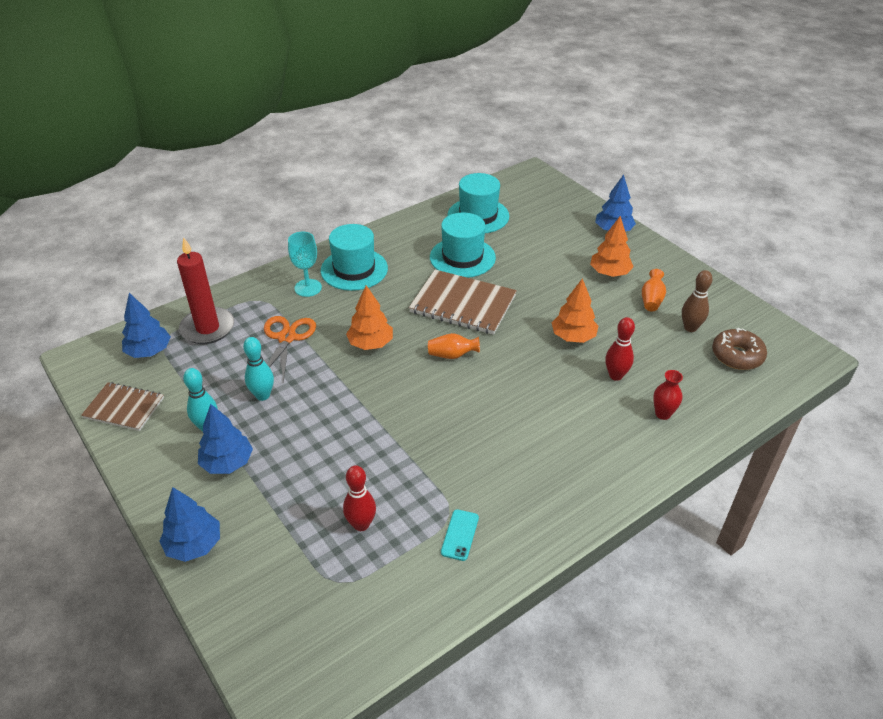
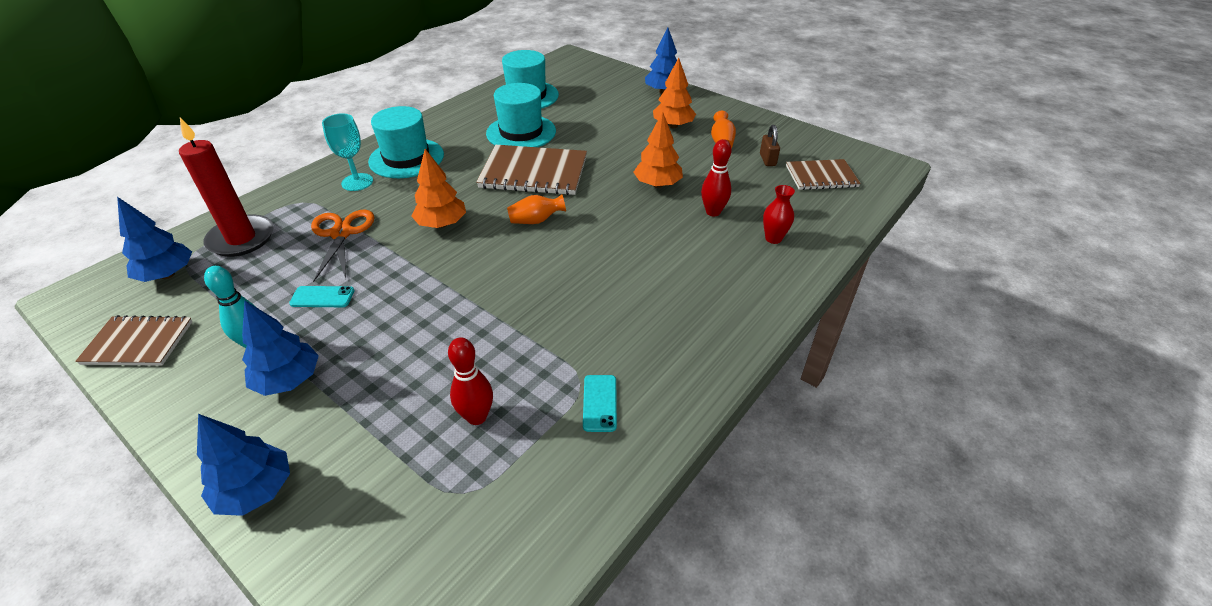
camera: 15 degrees left, 0 degrees up
(263, 395) = (322, 297): turquoise bowling pin -> turquoise phone
(690, 328) = (767, 160): brown bowling pin -> brown padlock
(737, 356) = (821, 176): brown donut -> brown notebook

